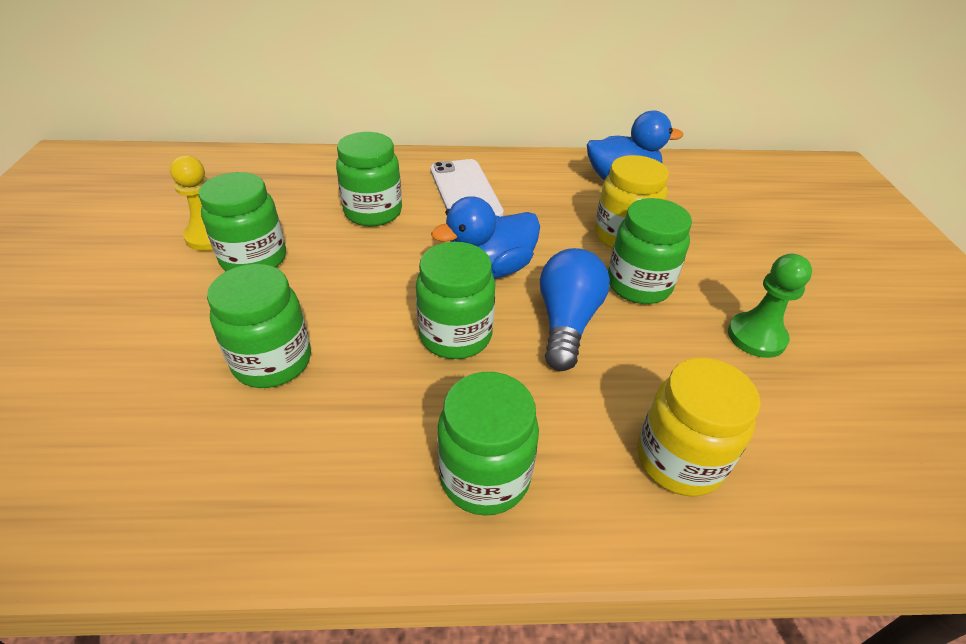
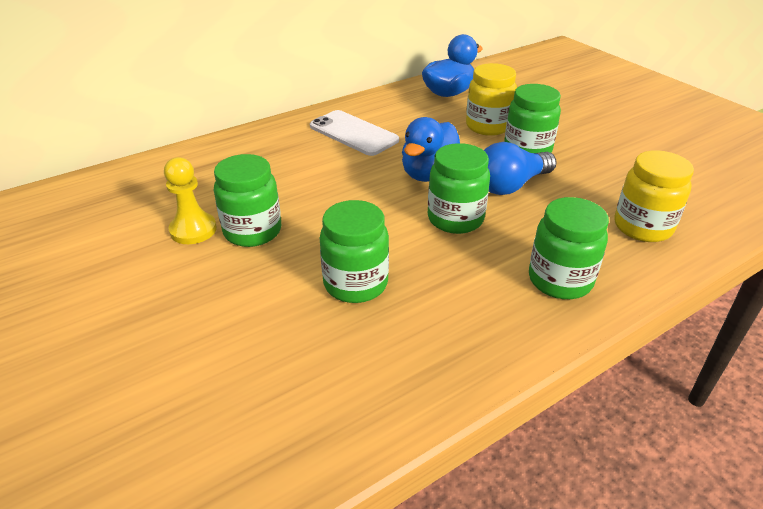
camera: 30 degrees left, 5 degrees down
(373, 212) = (304, 169): green jar -> none
(567, 322) = (511, 185): blue light bulb -> blue light bulb turned 105 degrees counterclockwise
(756, 337) = (615, 153): green pawn -> none

